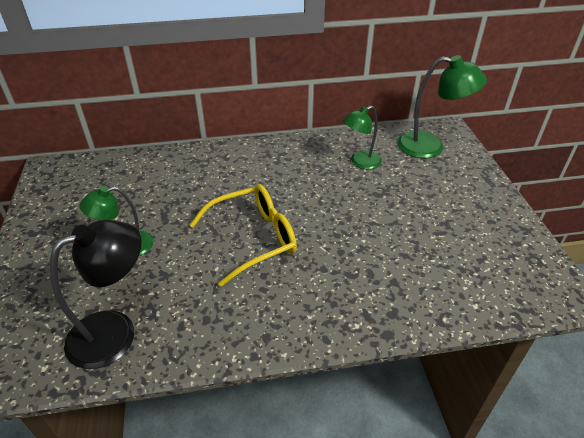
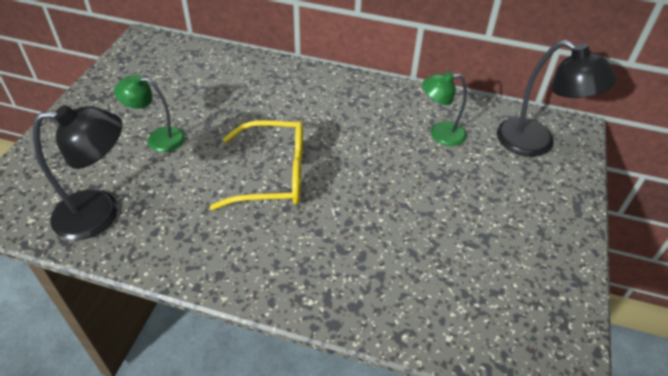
camera: 25 degrees right, 5 degrees up
(430, 146) = (536, 143): green lamp -> black lamp

